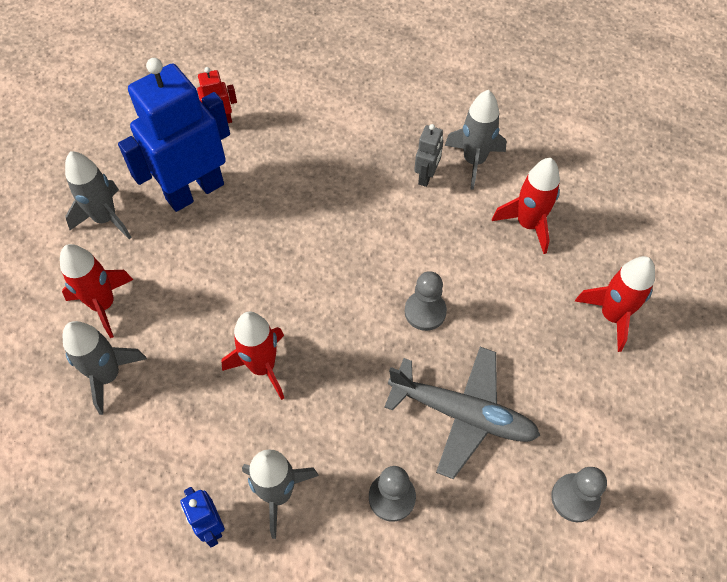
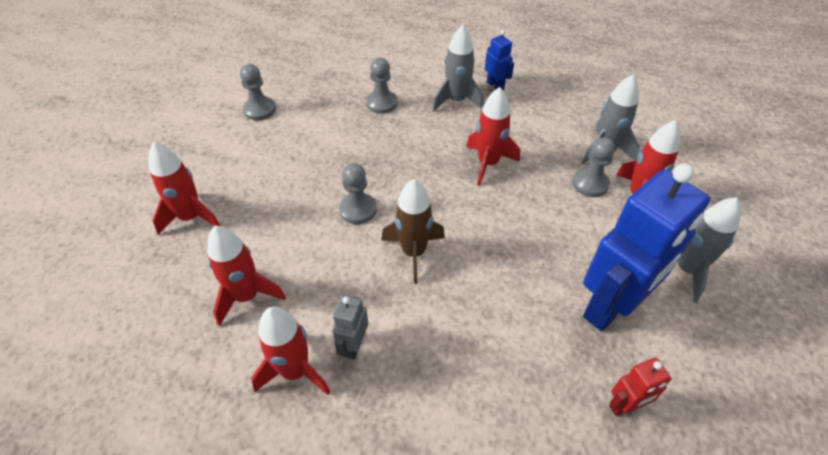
camera: 175 degrees right, 10 degrees down
(150, 326) = (590, 184): none -> grey pawn
(367, 256) = (413, 252): none -> brown rocket
(462, 414) = (331, 146): grey plane -> none
(474, 161) = (295, 371): grey rocket -> red rocket

